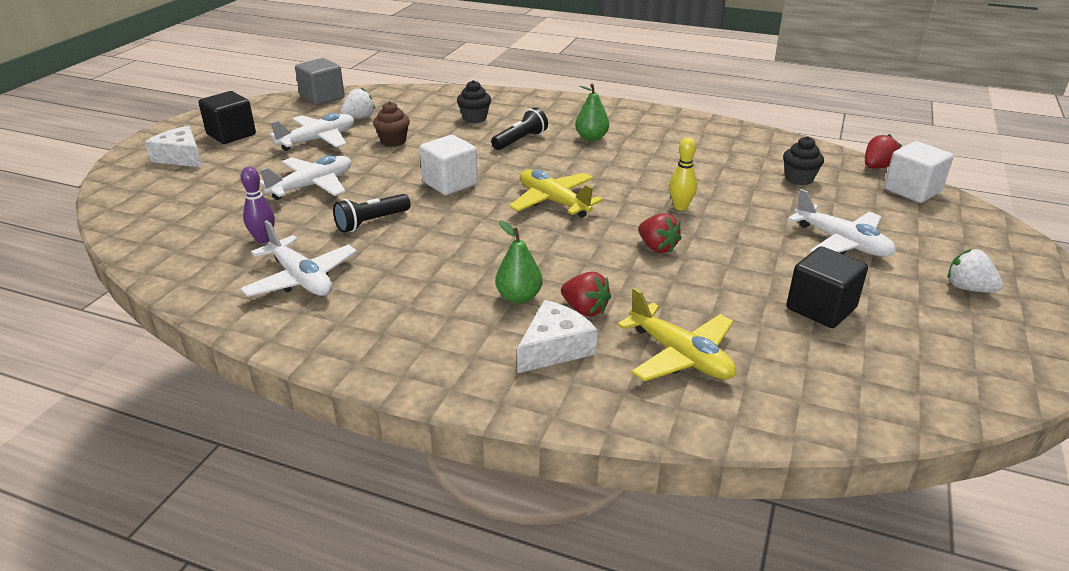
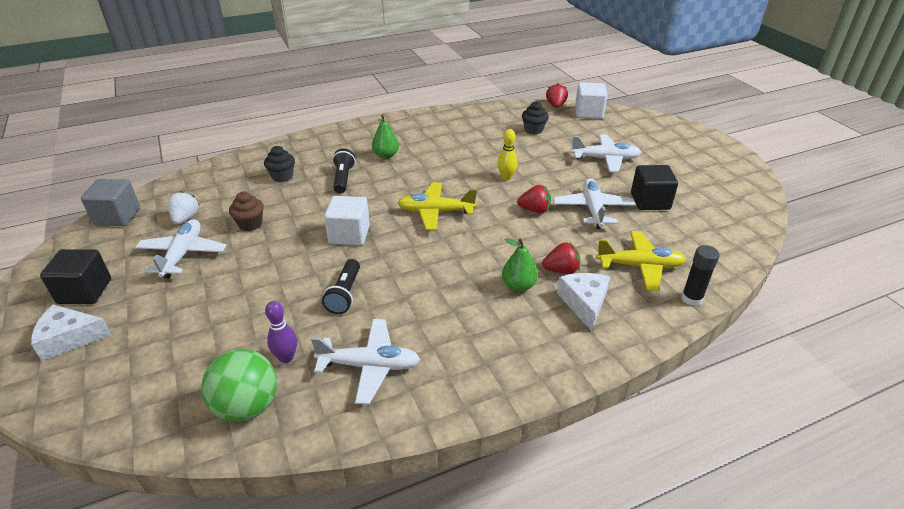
camera: 45 degrees left, 5 degrees up
(193, 253) = (247, 406): none -> green ball
(312, 186) = (248, 294): white plane -> white plane (593, 209)
(685, 419) = (691, 298): none -> black glue stick
(968, 288) = (681, 156): white strawberry -> none

